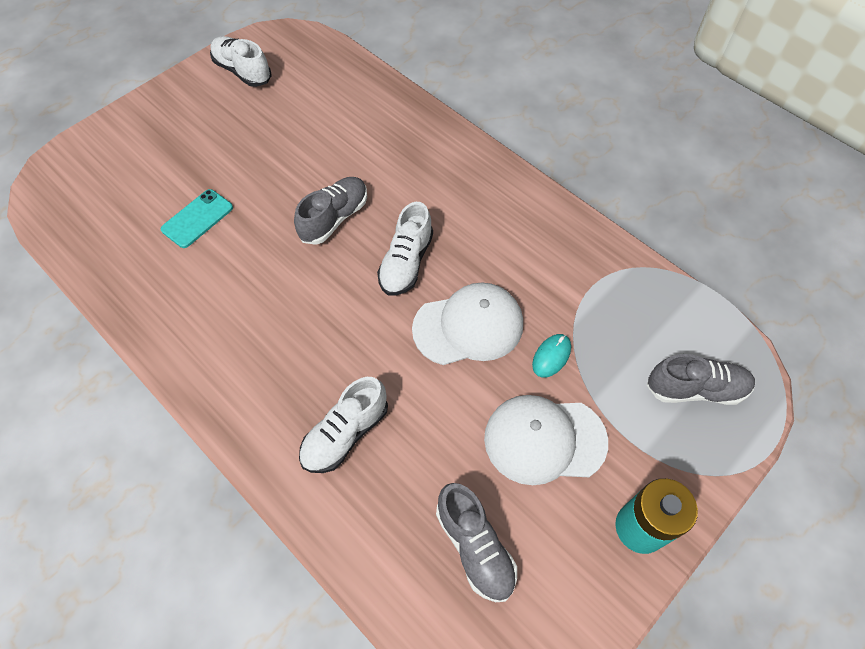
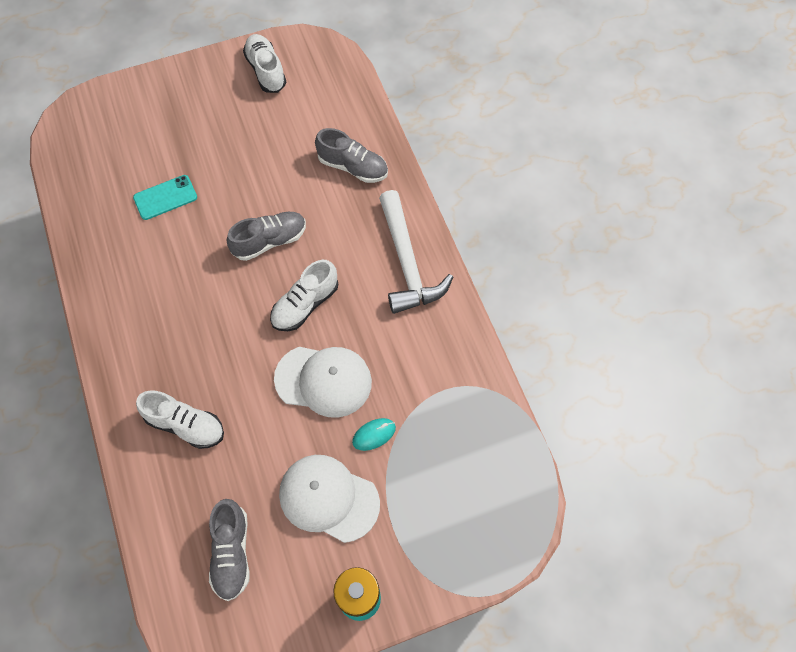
camera: 25 degrees right, 5 degrees up
(345, 434) = (186, 425): white shoe -> white shoe turned 135 degrees counterclockwise
(485, 187) = (407, 263): none -> white hammer
(695, 389) = (473, 514): grey shoe -> grey shoe (353, 167)

